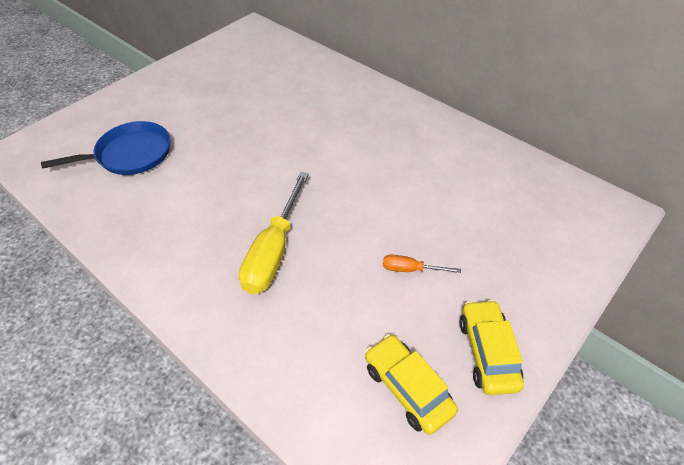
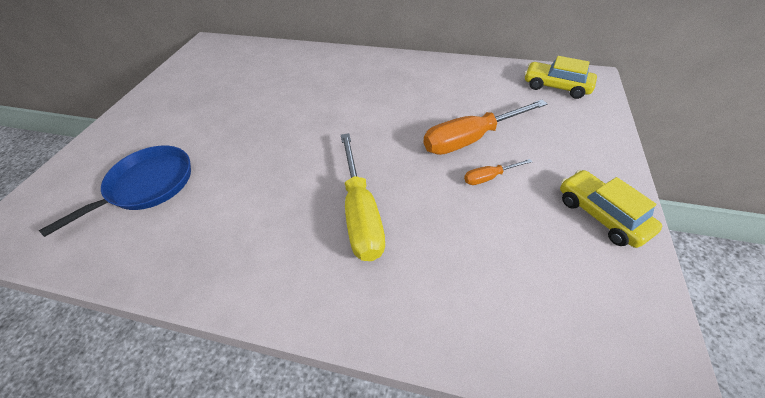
camera: 25 degrees left, 0 degrees up
(407, 388) = (570, 276): yellow car -> yellow car (556, 87)
(424, 225) = (471, 139): none -> orange screwdriver

